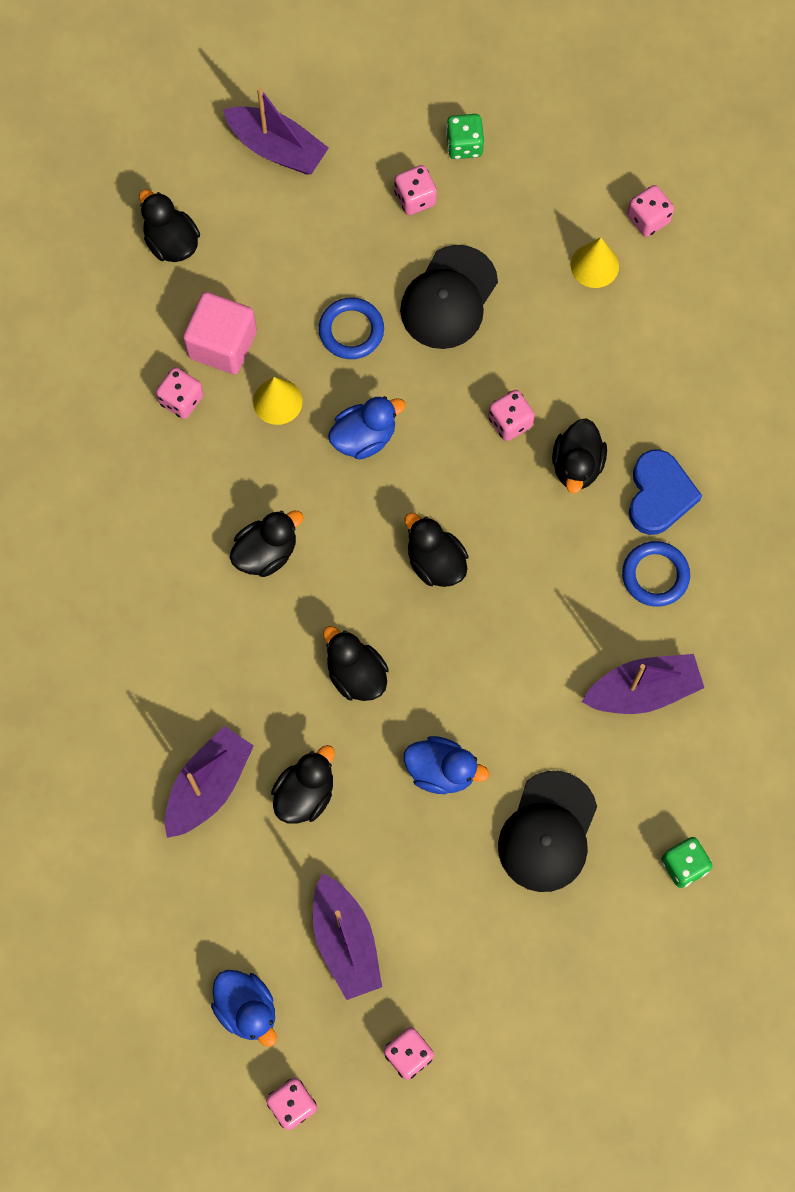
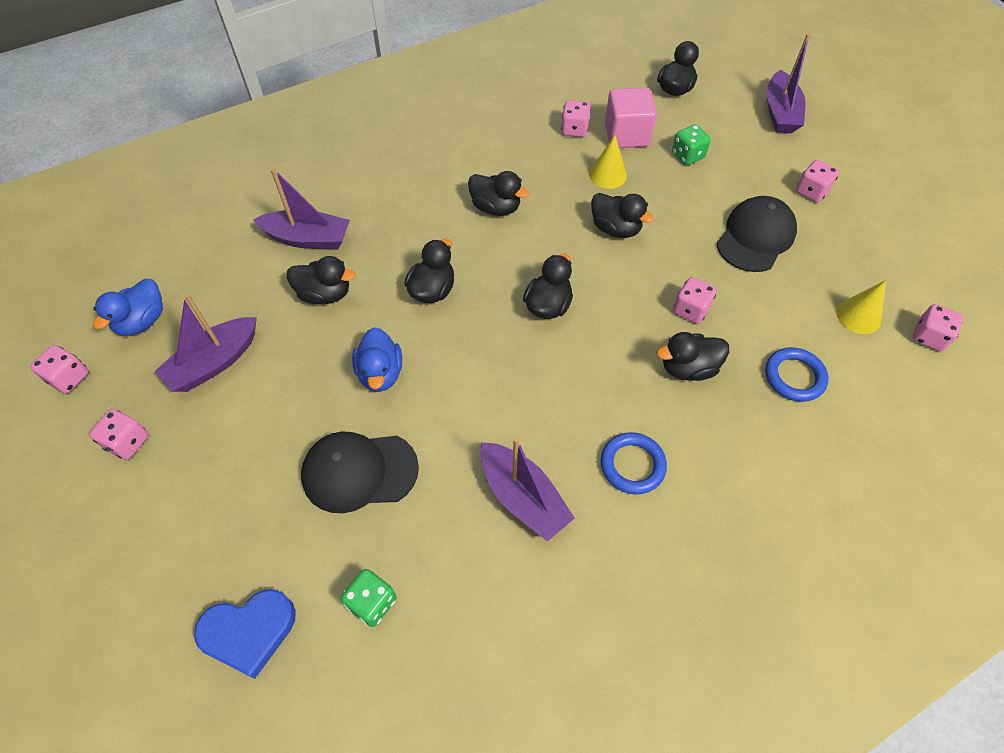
camera: 65 degrees right, 15 degrees down
(351, 330) = (687, 193): blue ring -> blue ring (794, 377)
(364, 437) = (615, 229): blue duck -> black duck
(448, 298) = (755, 237): black cap -> black cap turned 120 degrees clockwise
(464, 145) = (875, 203): green dice -> green dice (687, 156)
(659, 495) = (705, 439): blue heart -> blue heart (249, 632)

